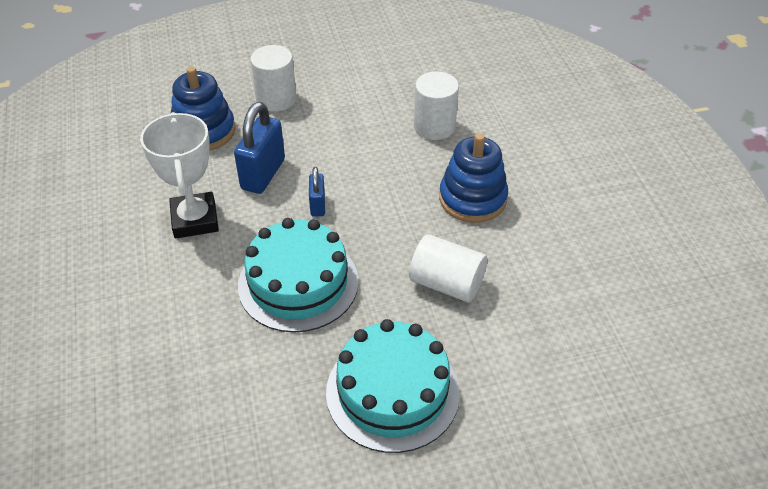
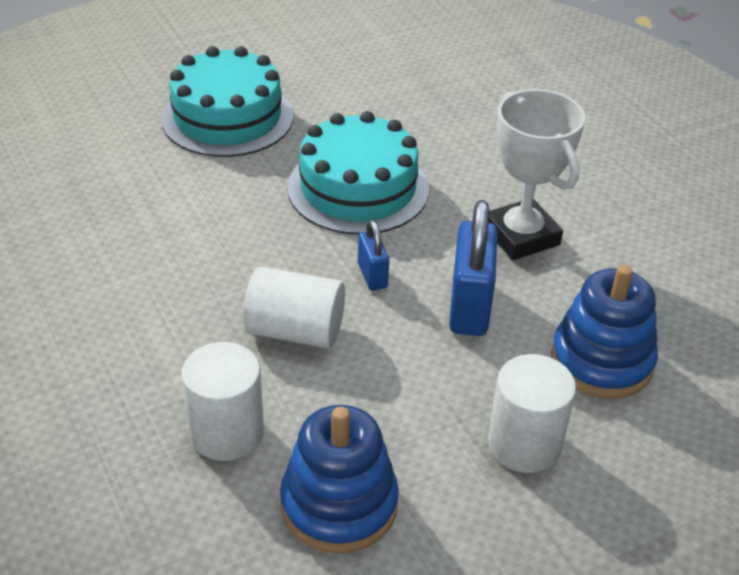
camera: 165 degrees right, 5 degrees down
(446, 283) = (182, 210): white cylinder -> white cylinder (295, 331)
(472, 199) = (154, 316): blue stacking toy -> blue stacking toy (339, 504)

